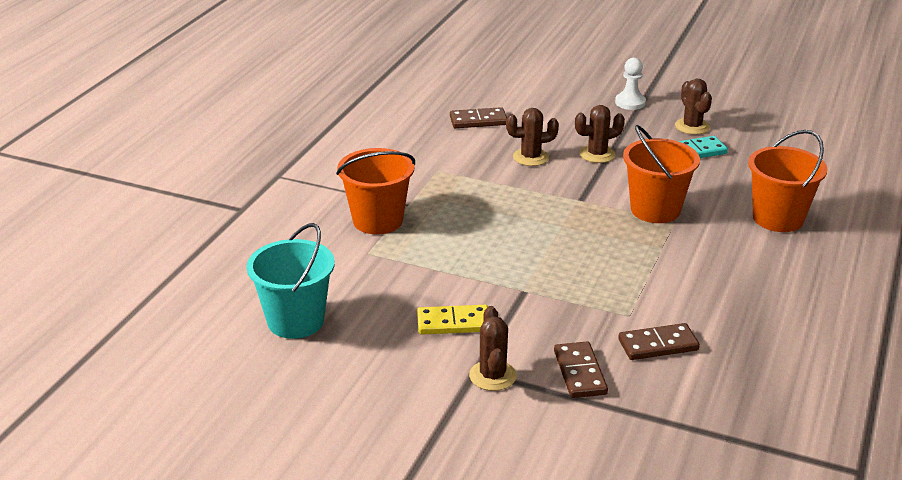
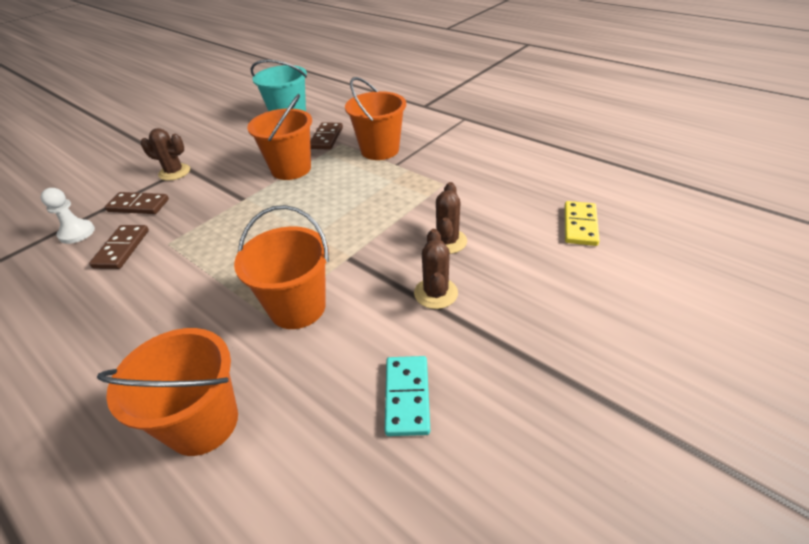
camera: 110 degrees right, 10 degrees up
(445, 275) = (291, 169): none -> orange bucket
(453, 323) = (237, 165): yellow domino -> yellow domino (580, 225)
(478, 121) = (539, 220): brown domino -> brown domino (326, 138)
(630, 102) = (578, 370): white pawn -> white pawn (77, 233)
(692, 126) = (484, 424): brown cactus -> none

